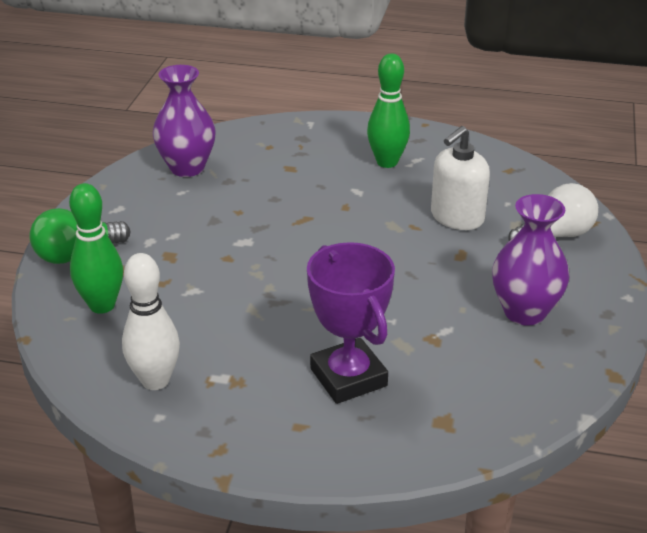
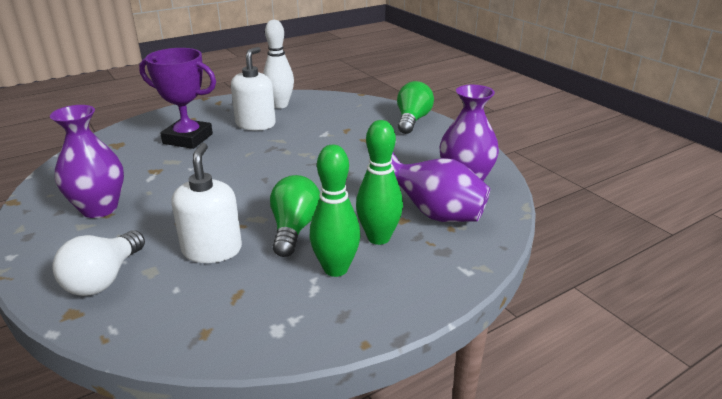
camera: 135 degrees right, 5 degrees down
(102, 305) = (354, 112): green bowling pin -> green bowling pin (378, 238)
(239, 356) = (255, 124): none -> white soap dispenser
(260, 159) = (434, 214): none -> purple vase
(377, 201) = (294, 229): none -> green light bulb

